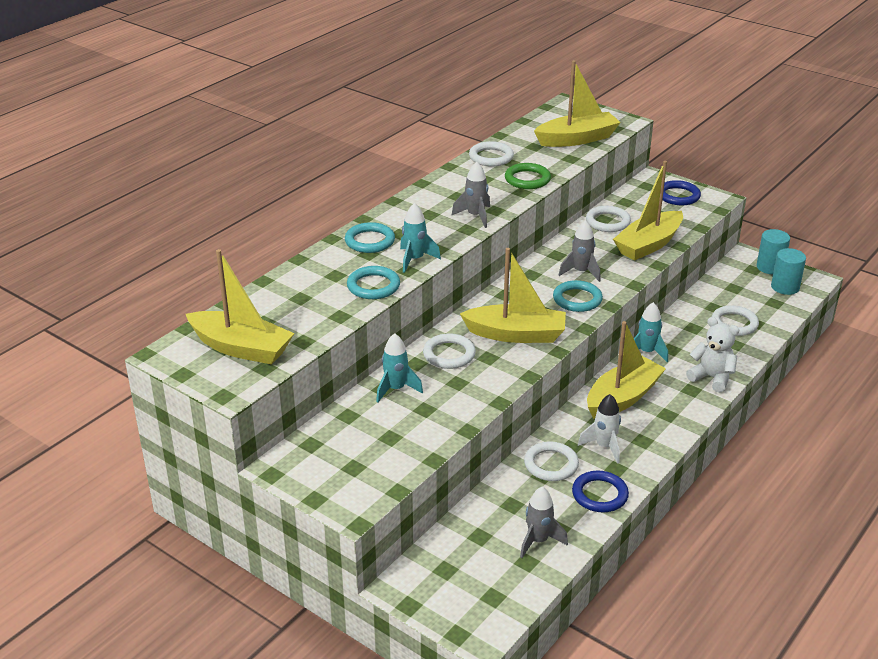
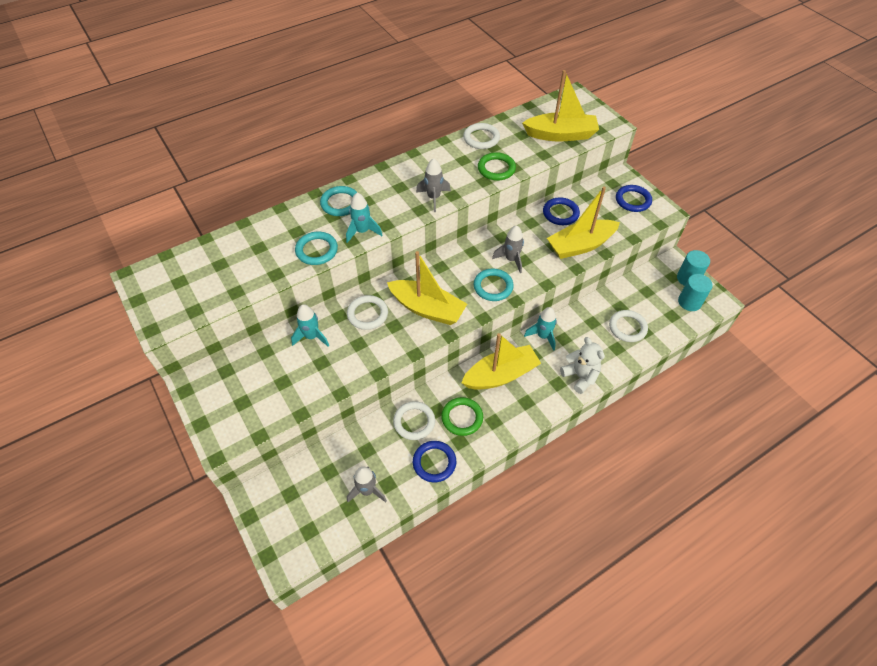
camera: 20 degrees right, 20 degrees up
(241, 348) = (190, 286): yellow boat -> none
(604, 446) = (462, 418): white rocket -> green ring
(607, 222) = (560, 213): white ring -> blue ring

